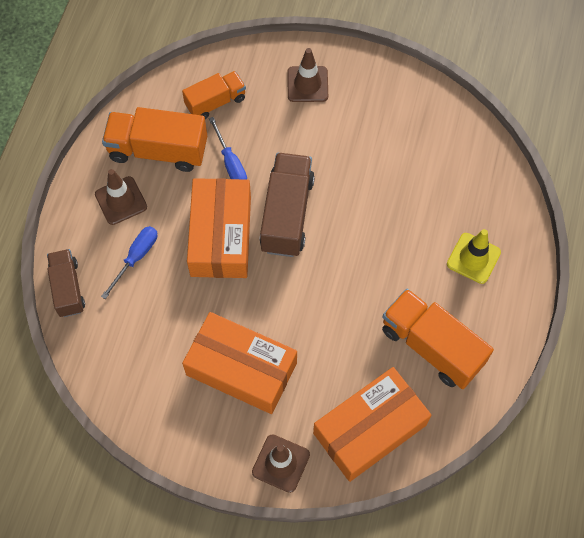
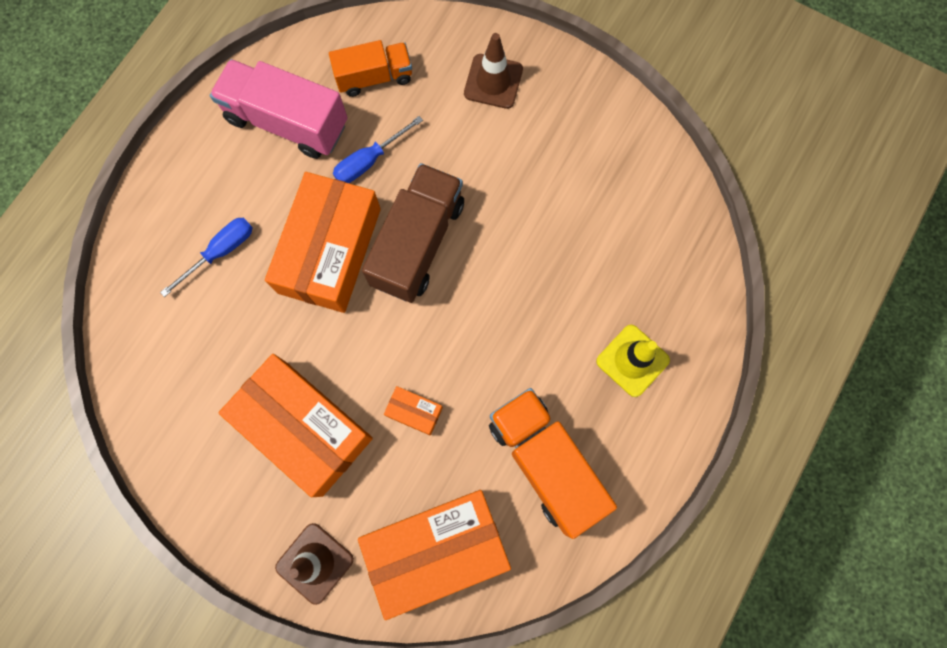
camera: 15 degrees right, 10 degrees up
(68, 288) = (129, 270): brown truck -> none
(121, 200) = (224, 175): brown traffic cone -> none
(158, 150) = (287, 122): orange truck -> pink truck
(231, 163) = (369, 161): blue screwdriver -> blue screwdriver turned 60 degrees clockwise
(322, 335) = (414, 411): none -> orange box

